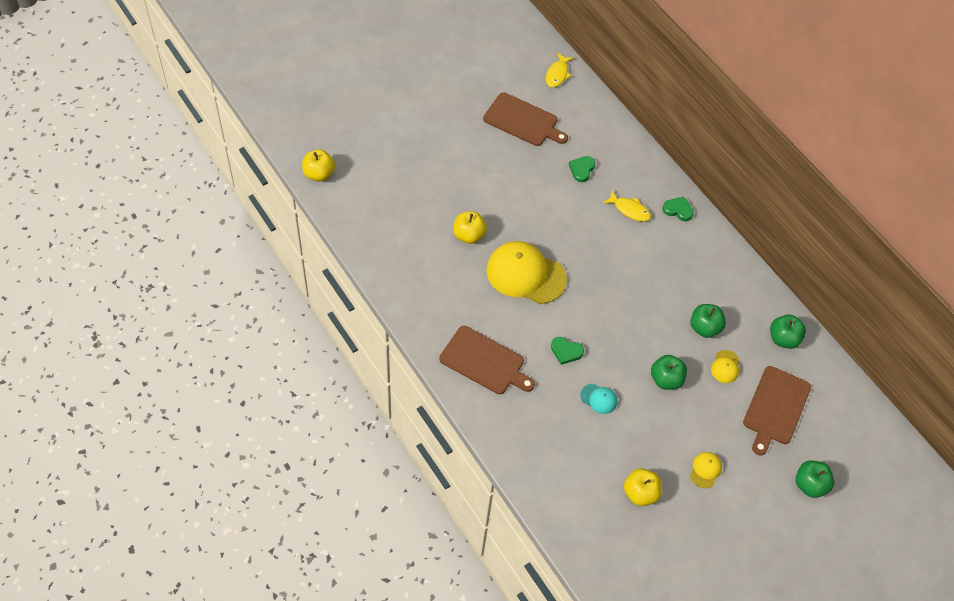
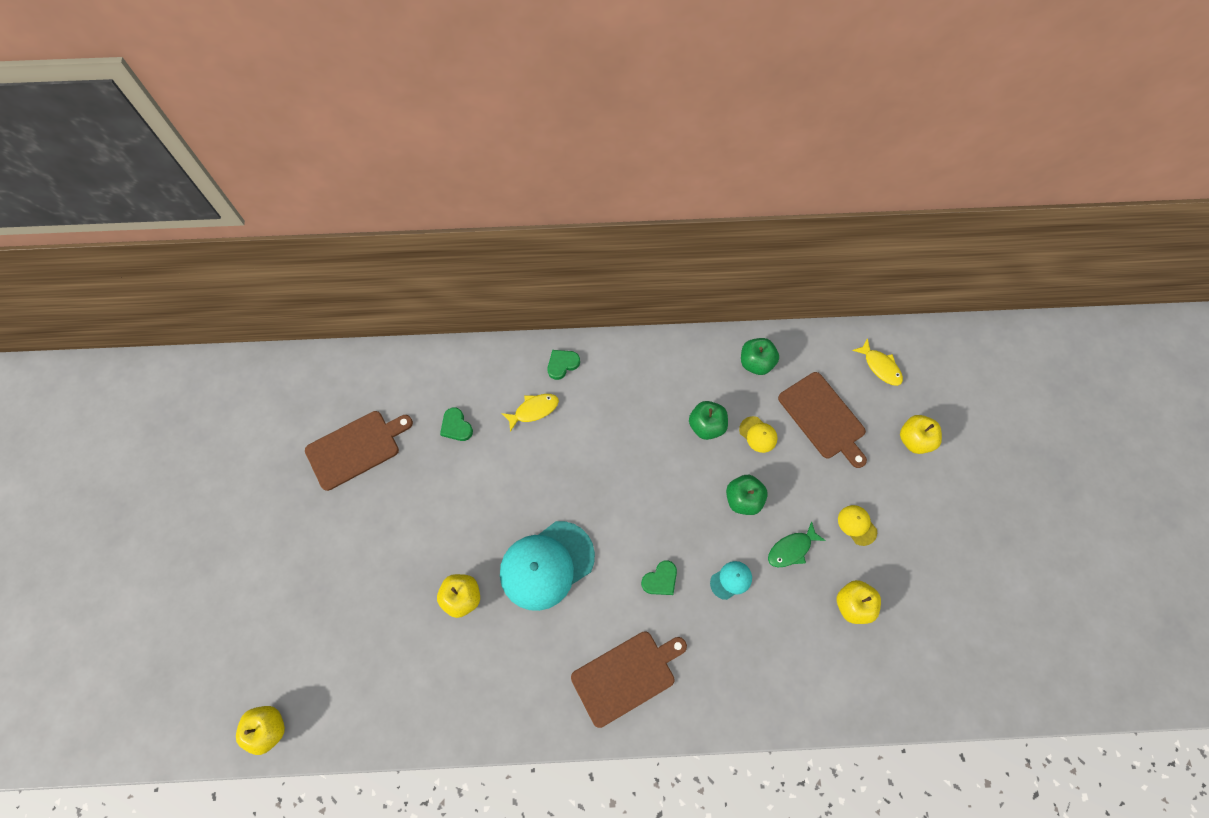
camera: 55 degrees left, 10 degrees up
(525, 274) = (546, 565): yellow cap -> turquoise cap
(557, 74) = (322, 375): yellow fish -> yellow fish (880, 366)
(652, 430) = (791, 549): none -> green fish
(810, 485) = (914, 440): green apple -> yellow apple

